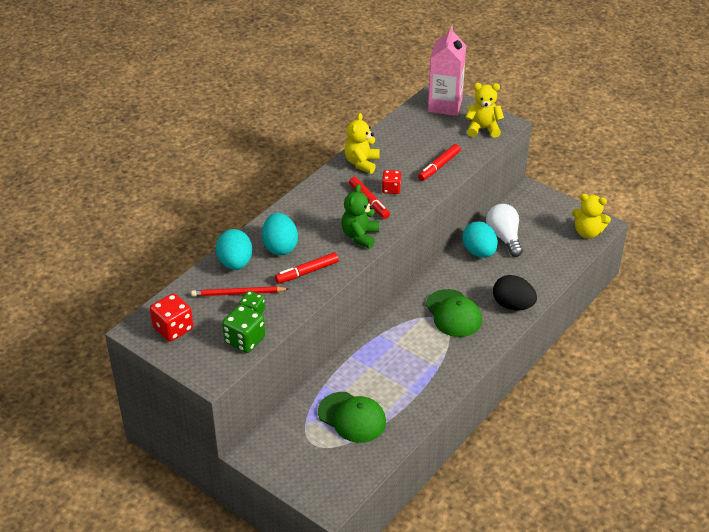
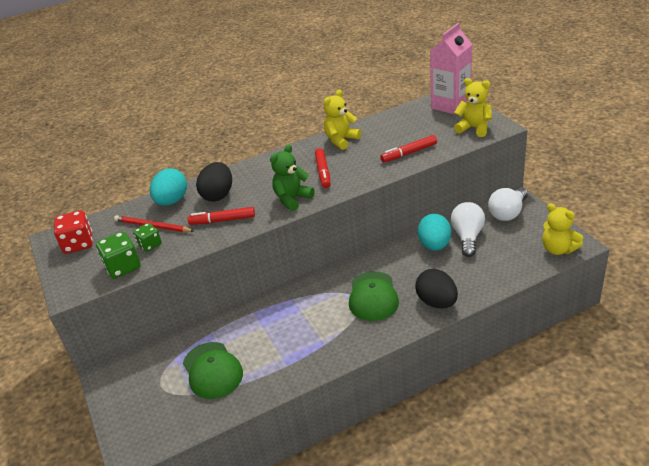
camera: 30 degrees right, 5 degrees down
(280, 247) = (218, 195): turquoise egg -> black egg
(391, 189) = (351, 165): red dice -> none
(527, 206) = (508, 213): none -> white light bulb

